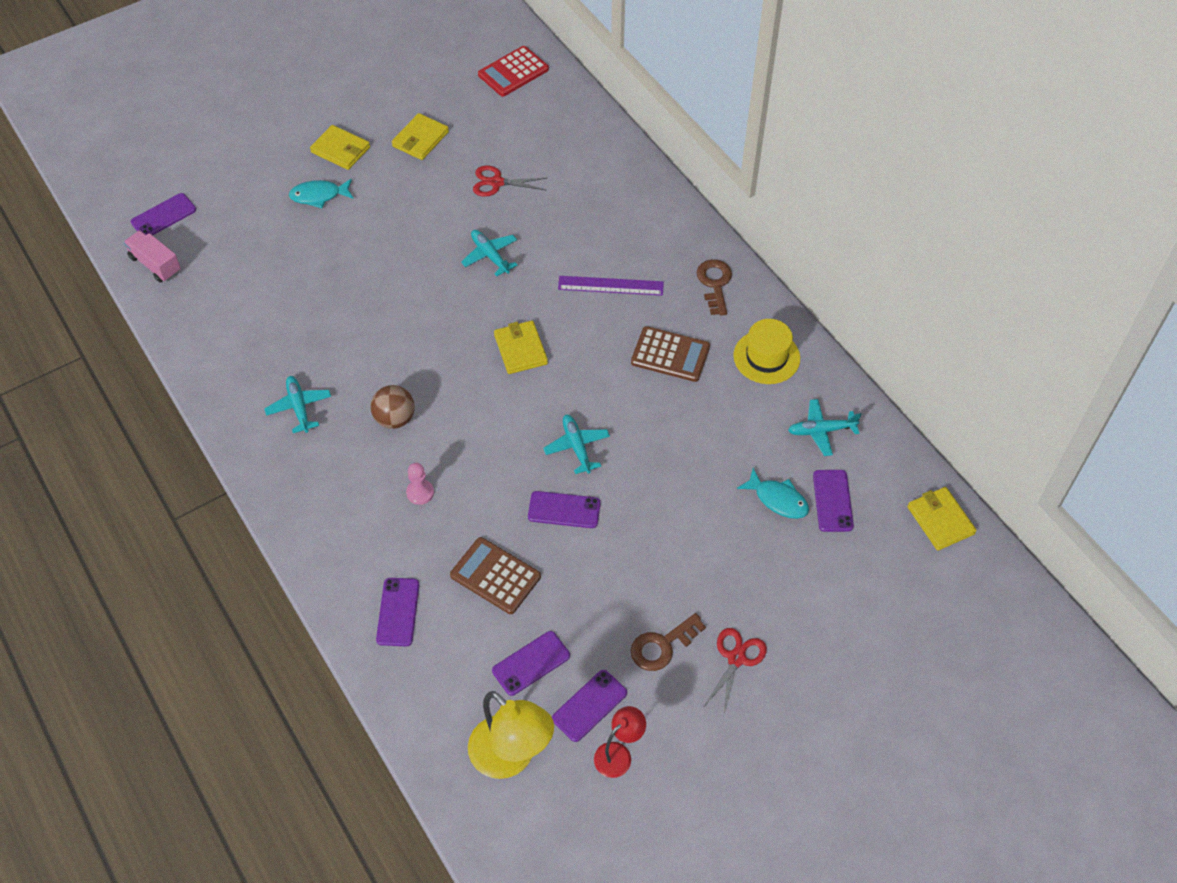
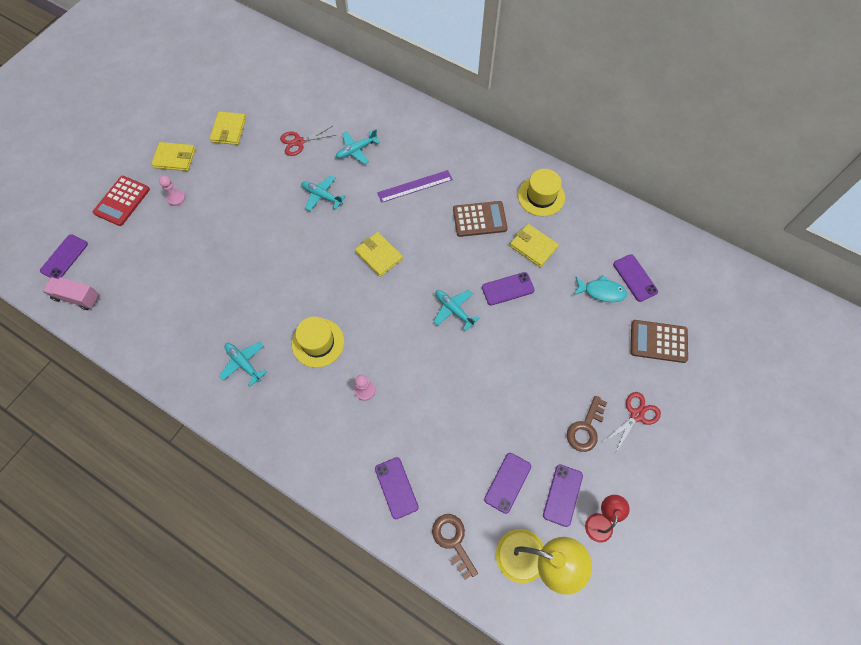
camera: 25 degrees left, 10 degrees up
(319, 196) = (176, 198): turquoise fish -> pink pawn
(395, 419) = (318, 342): brown ball -> yellow hat
(495, 576) = (449, 429): brown calculator -> brown calculator (658, 341)
(513, 72) = (269, 60): red calculator -> red calculator (122, 201)
(564, 510) = (469, 359): purple phone -> purple phone (507, 289)
(715, 284) = (481, 159): brown key -> brown key (453, 541)
(736, 658) = (636, 415): red scissors -> red scissors turned 45 degrees clockwise
(821, 431) = (601, 233): turquoise plane -> turquoise plane (356, 150)
(940, 520) = (705, 263): yellow wallet -> yellow wallet (533, 246)

